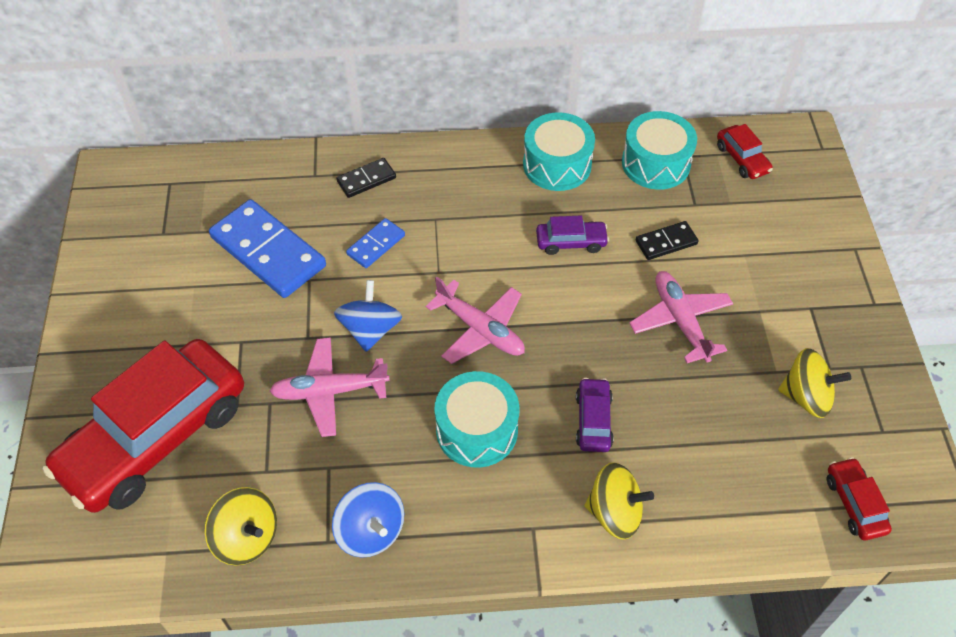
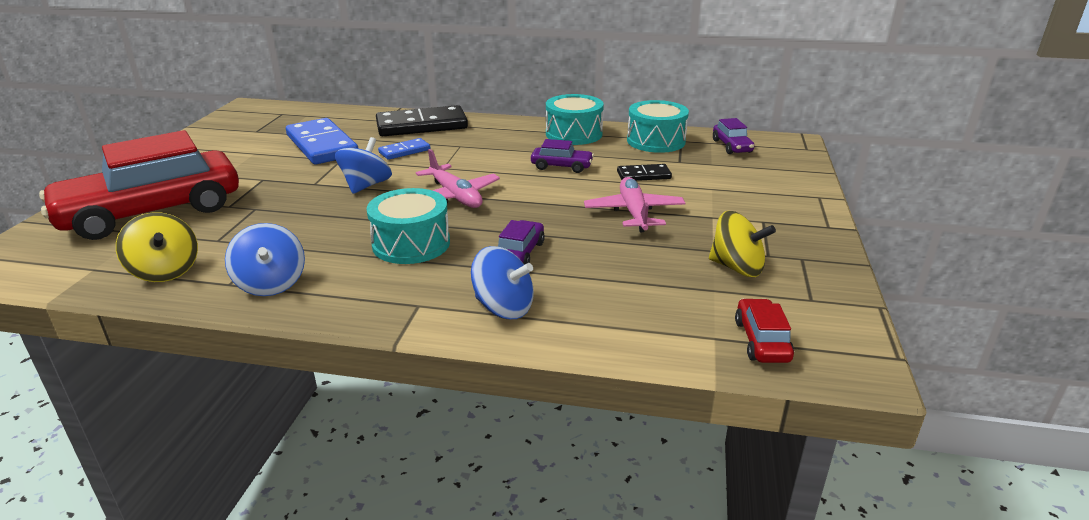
camera: 15 degrees right, 25 degrees down
(329, 391) = (306, 209): pink plane -> none
(366, 179) = (422, 125): black domino -> black domino, size x2.01
(614, 512) = (503, 307): yellow spinning top -> blue spinning top
(742, 159) = (732, 146): red car -> purple car

